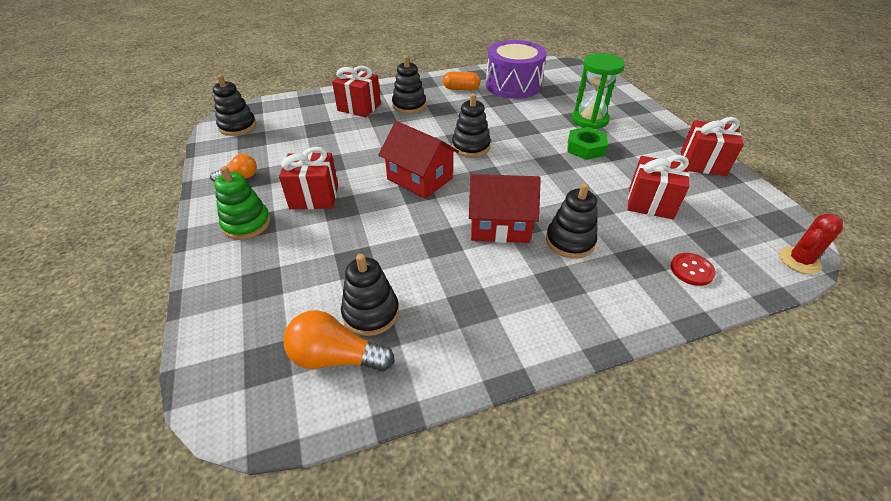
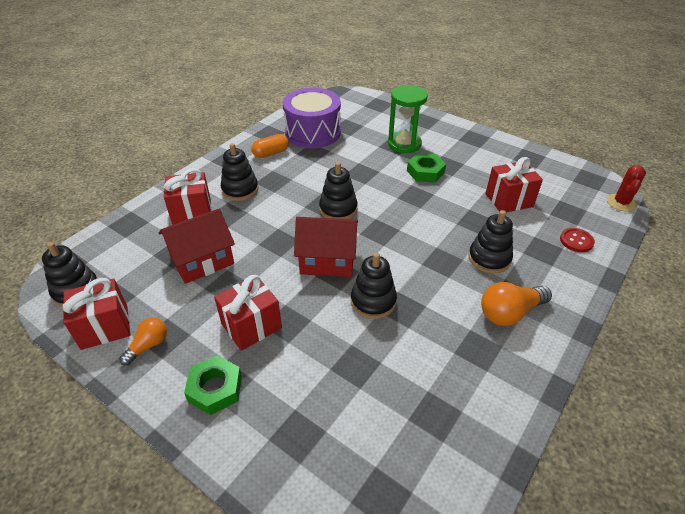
camera: 35 degrees left, 0 degrees up
(246, 224) = (215, 388): green stacking toy -> green nut
(336, 357) = (429, 454): orange light bulb -> orange light bulb (510, 313)
(371, 313) = (415, 401): black stacking toy -> black stacking toy (373, 301)
(499, 225) = (431, 271): red house -> red house (202, 260)
(702, 163) = (510, 152): red gift -> red gift (104, 327)

